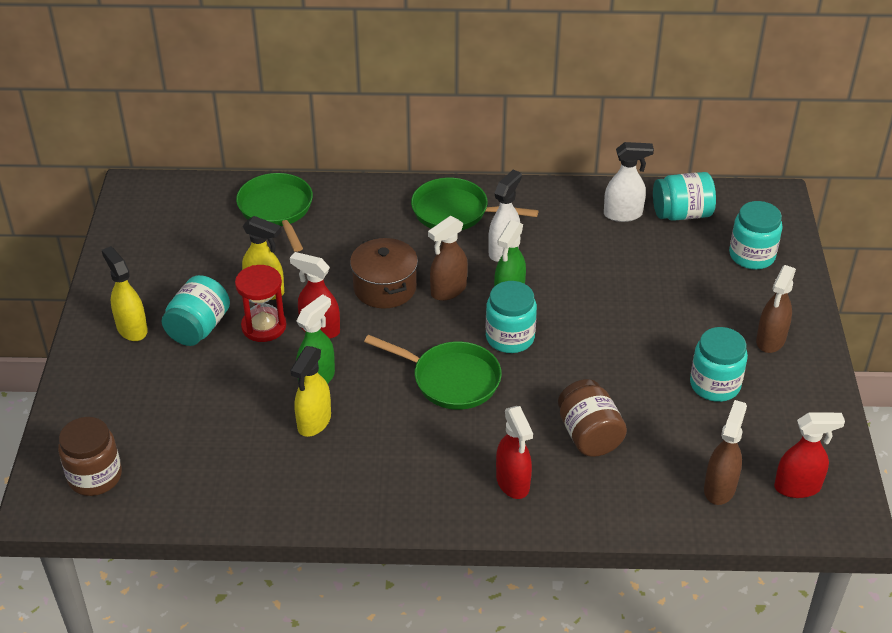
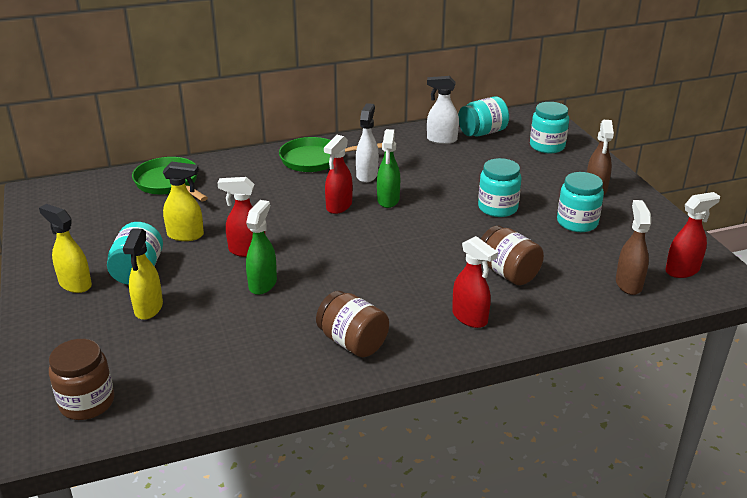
camera: 20 degrees left, 10 degrees down
(264, 326) = (197, 259): red hourglass -> none
(314, 422) = (277, 314): yellow spray bottle -> yellow spray bottle (148, 308)
(374, 479) = (353, 342): none -> brown jar
(385, 288) = (286, 214): brown pot -> none
(448, 290) = (339, 206): brown spray bottle -> red spray bottle
(451, 379) = (376, 261): green pan -> none
(510, 337) = (406, 225): turquoise jar -> turquoise jar (497, 208)
(623, 214) = (441, 140): white spray bottle -> white spray bottle turned 150 degrees counterclockwise

